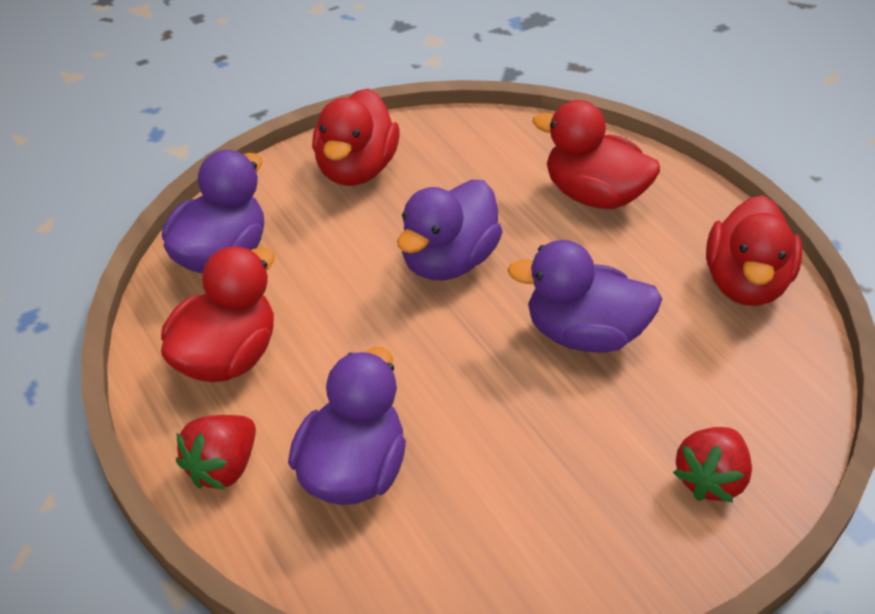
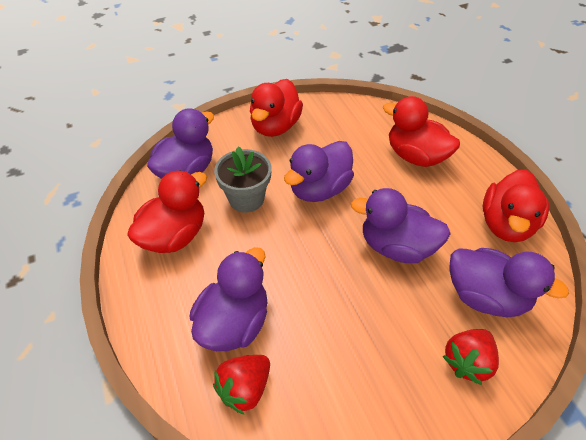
camera: 10 degrees right, 5 degrees up
(222, 467) = (155, 309): red strawberry -> red strawberry (245, 388)
(331, 288) = (246, 199): none -> grey flower pot
(725, 389) = (485, 296): none -> purple duck

